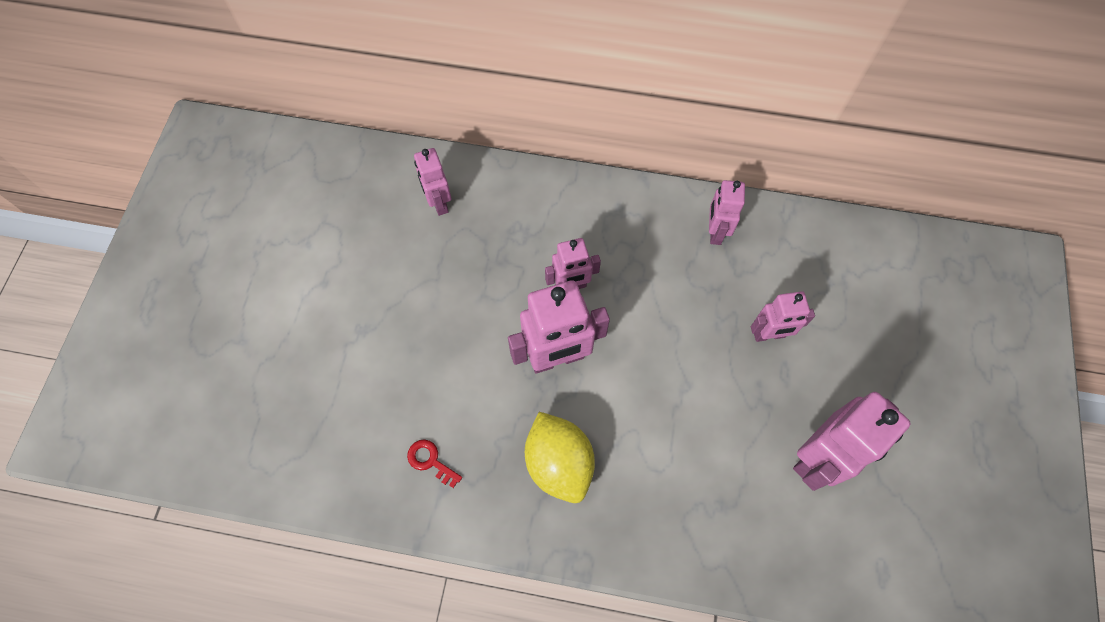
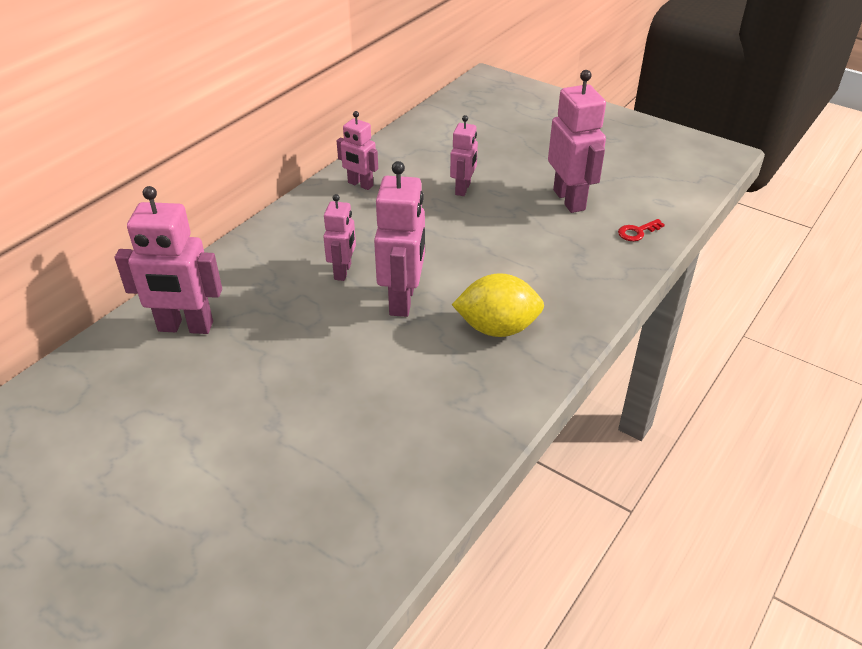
camera: 65 degrees left, 25 degrees down
(430, 461) = (445, 411): red key -> red key (637, 232)
(439, 203) = (185, 327): pink robot -> pink robot, size x1.67

